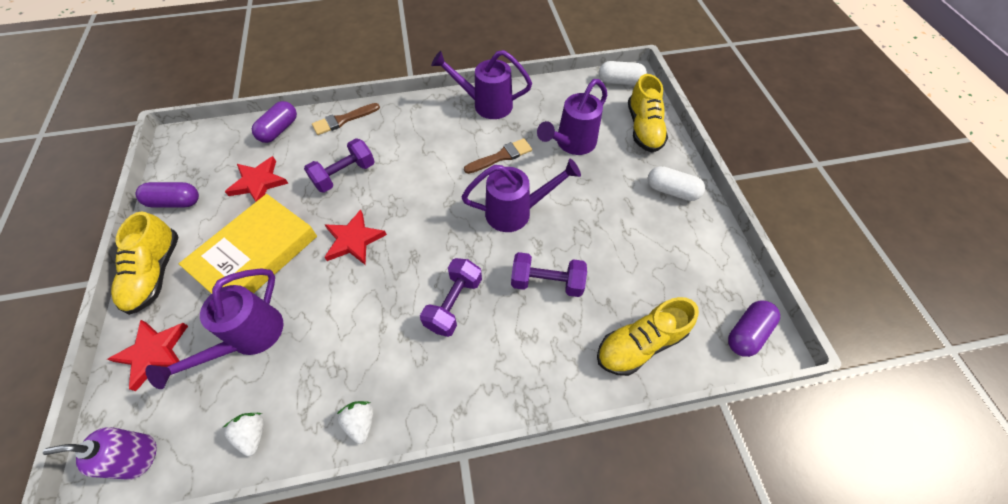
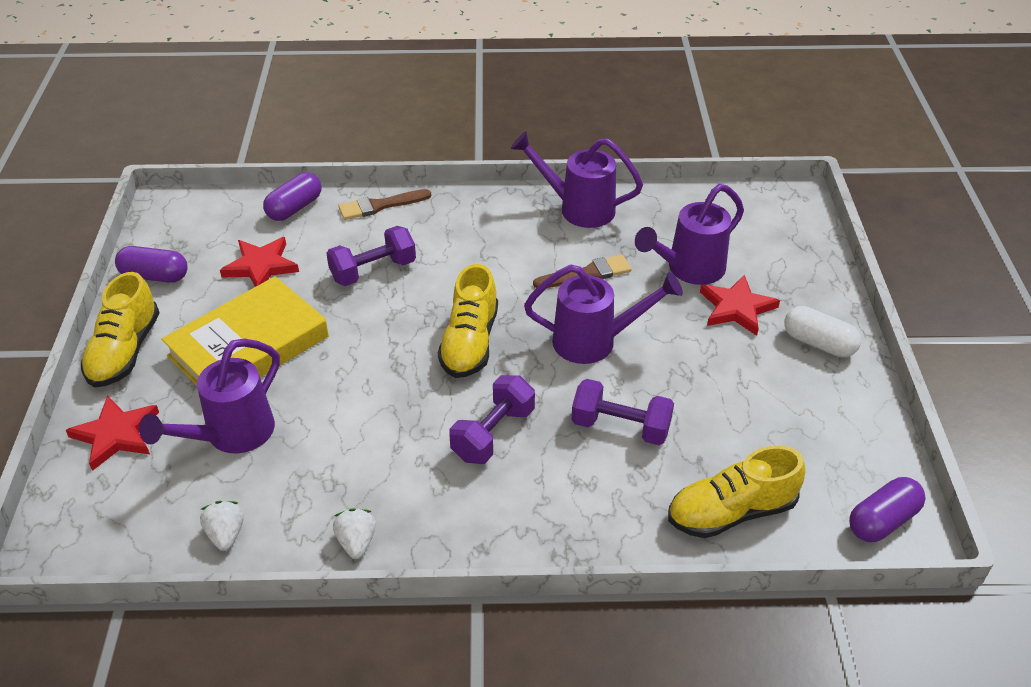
camera: 10 degrees right, 15 degrees down
(139, 456) = (92, 536): purple soap dispenser -> none
(354, 240) = (374, 346): red star -> red star (736, 308)
(620, 81) = (776, 200): white capsule -> none
(643, 128) = (796, 262): yellow shoe -> yellow shoe (470, 343)

